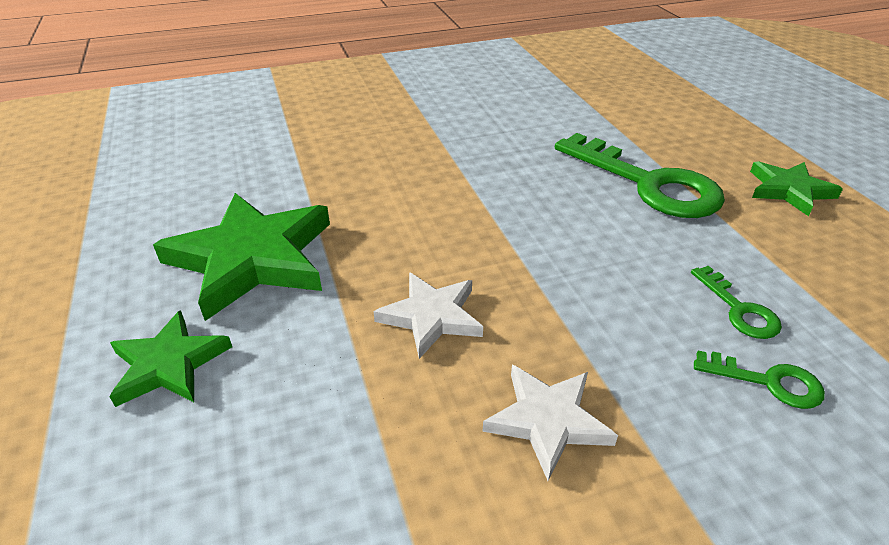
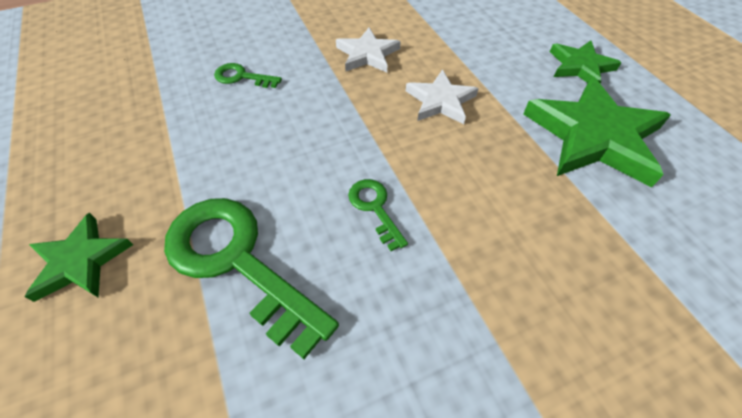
camera: 175 degrees right, 15 degrees up
(739, 309) = (230, 118): green key -> green key (375, 208)

